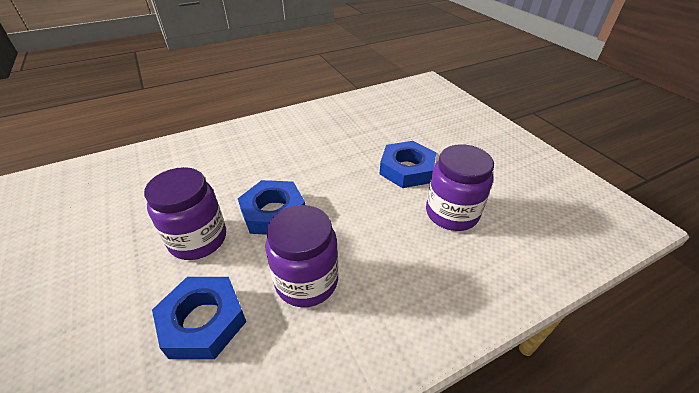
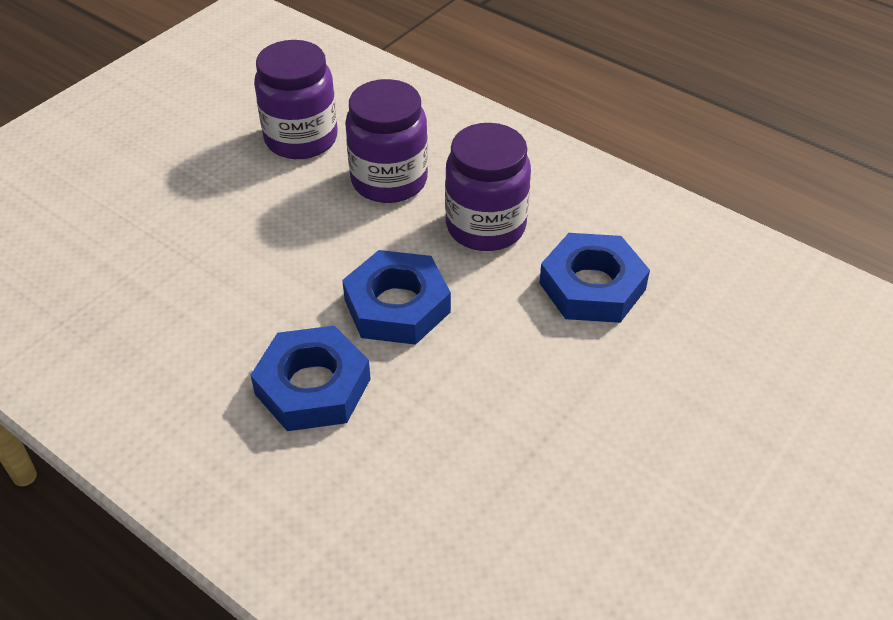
camera: 115 degrees left, 5 degrees up
(198, 239) = (495, 361): purple jar -> purple jar (389, 181)
(407, 169) = (221, 197): blue nut -> blue nut (313, 386)

